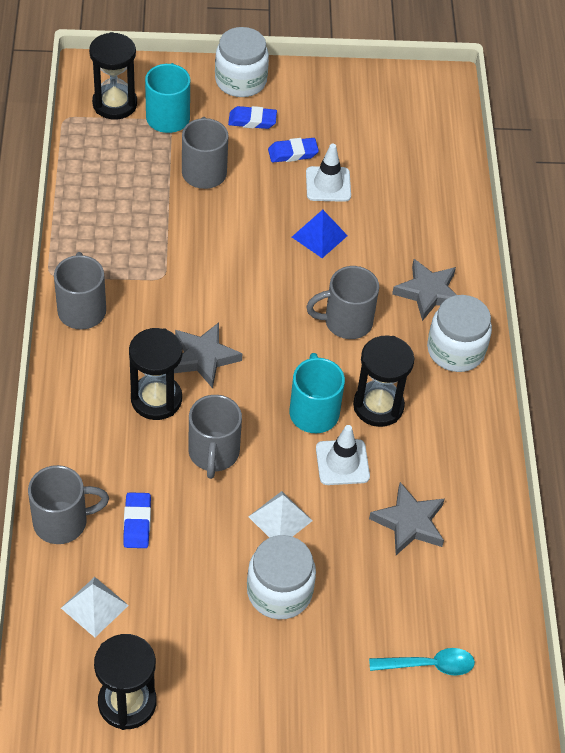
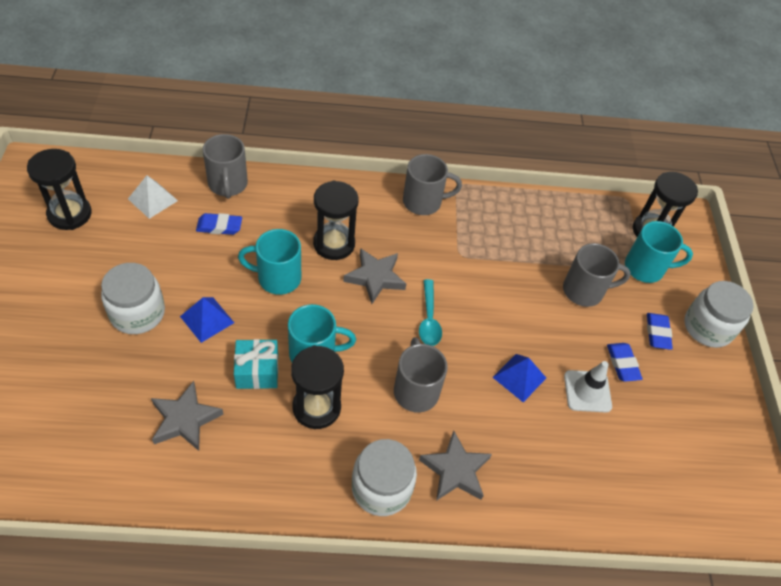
camera: 90 degrees right, 0 degrees up
(213, 453) = (277, 278): grey mug -> turquoise mug
(280, 518) = (207, 319): white pyramid -> blue pyramid
(342, 462) = (257, 371): white traffic cone -> turquoise gift
(428, 665) = (37, 417): turquoise spoon -> turquoise spoon (429, 319)

